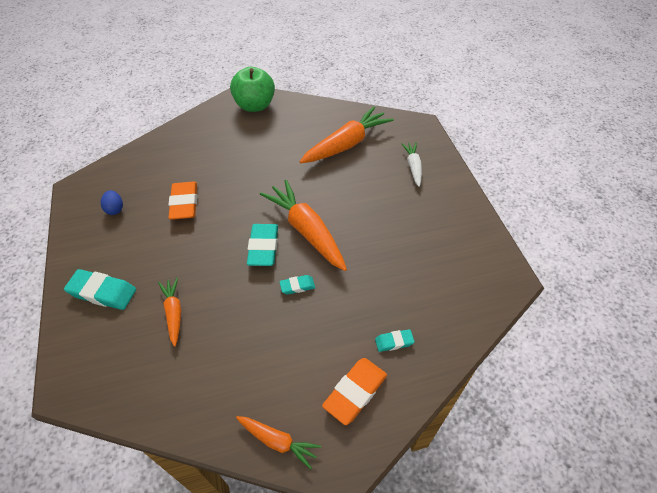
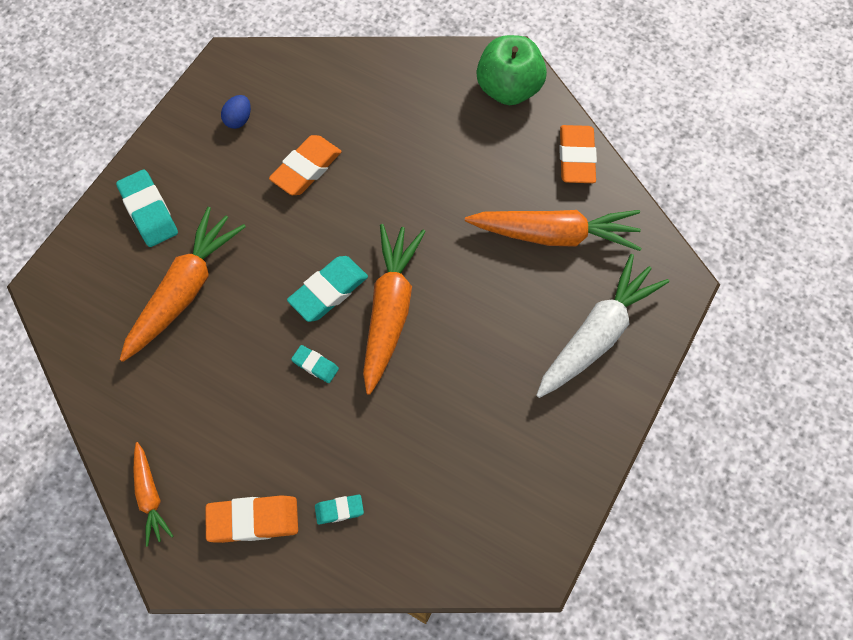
camera: 45 degrees right, 15 degrees up
(174, 313) = (185, 290): orange carrot -> orange carrot, size x1.87
(319, 110) = (576, 157): none -> orange eraser
(394, 342) = (339, 510): turquoise eraser -> turquoise eraser turned 45 degrees counterclockwise
(413, 167) = (597, 334): white carrot -> white carrot, size x1.87

